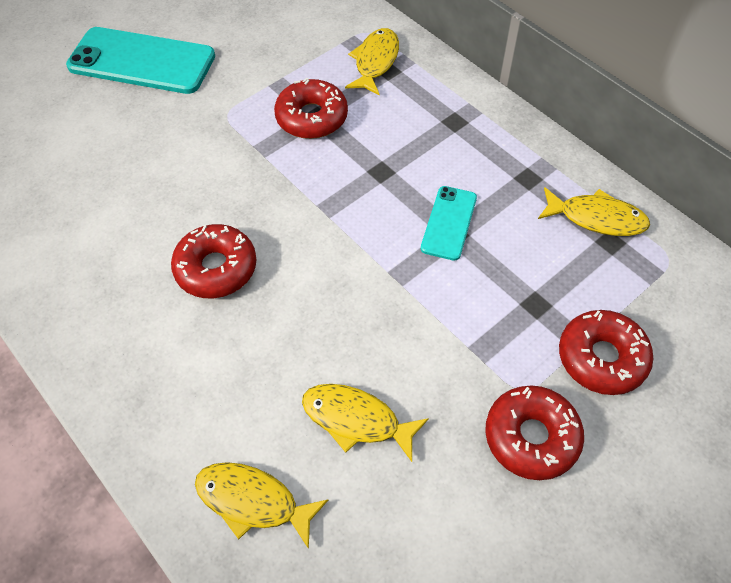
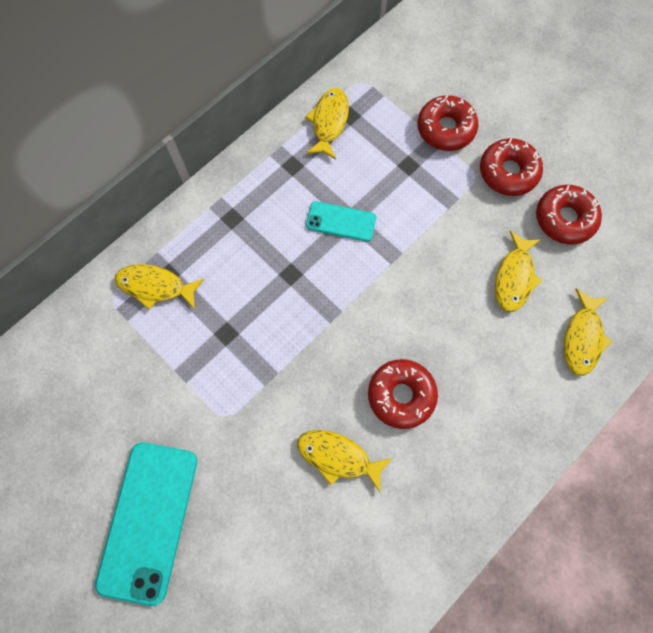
camera: 95 degrees left, 15 degrees up
(161, 204) = (338, 457): none -> yellow fish
(312, 117) = (229, 337): red donut -> red donut (564, 219)

